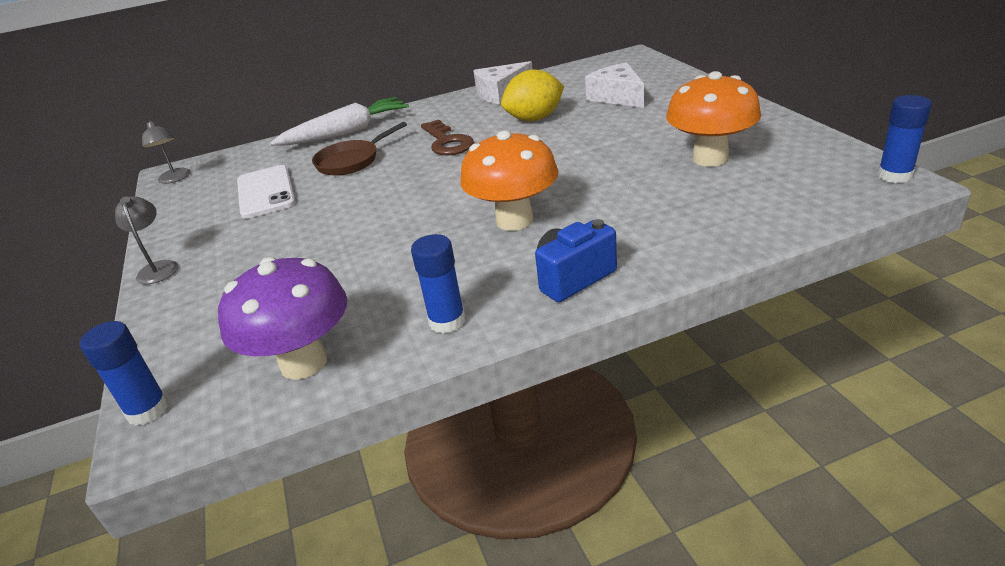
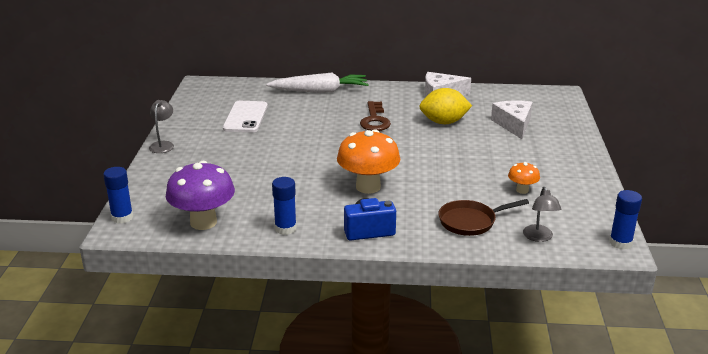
camera: 20 degrees right, 5 degrees down
(175, 179) = (201, 89): grey lamp -> grey lamp (539, 237)
(351, 161) = (308, 113): brown pan -> brown pan (470, 221)
(710, 158) = (522, 190): orange mushroom -> orange mushroom, size x0.50

